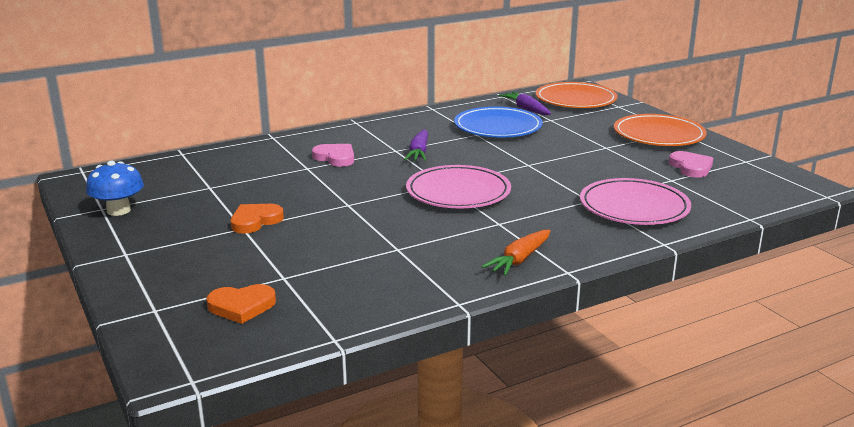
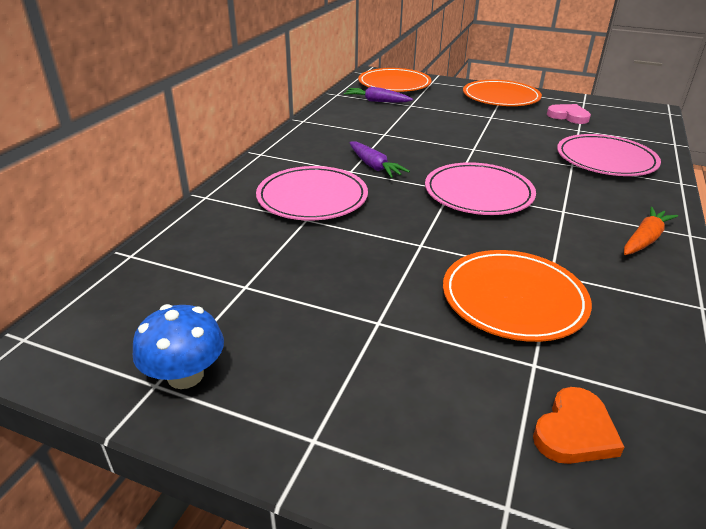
camera: 40 degrees left, 10 degrees up
(255, 221) = (374, 307): orange heart -> none
(335, 158) = (312, 198): pink heart -> pink plate
(342, 249) = (513, 299): none -> orange plate
(498, 127) = (387, 122): blue plate -> none
(519, 260) = (644, 239): orange carrot -> orange carrot turned 135 degrees counterclockwise

